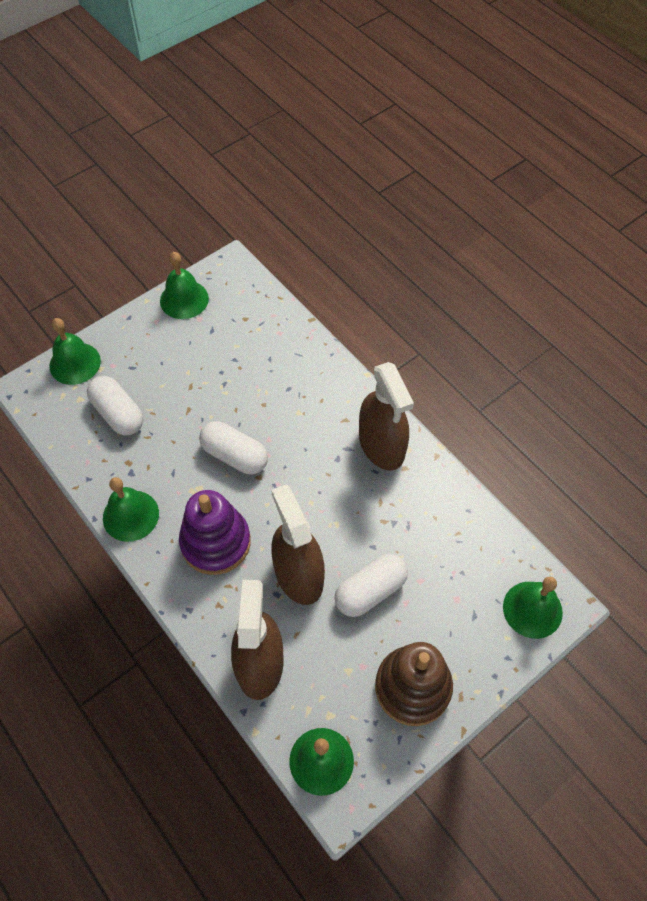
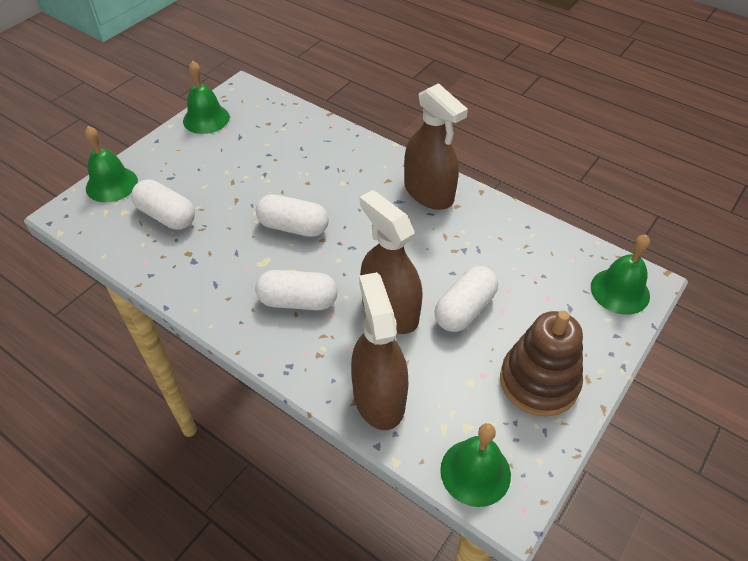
camera: 15 degrees left, 10 degrees down
(130, 515) = (203, 296): green bell -> none
(215, 542) = (298, 301): purple stacking toy -> white capsule

